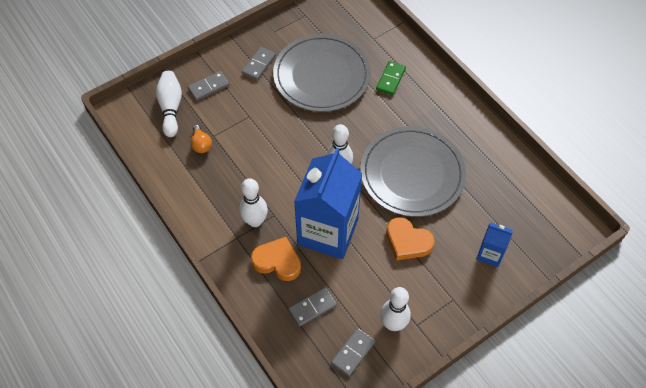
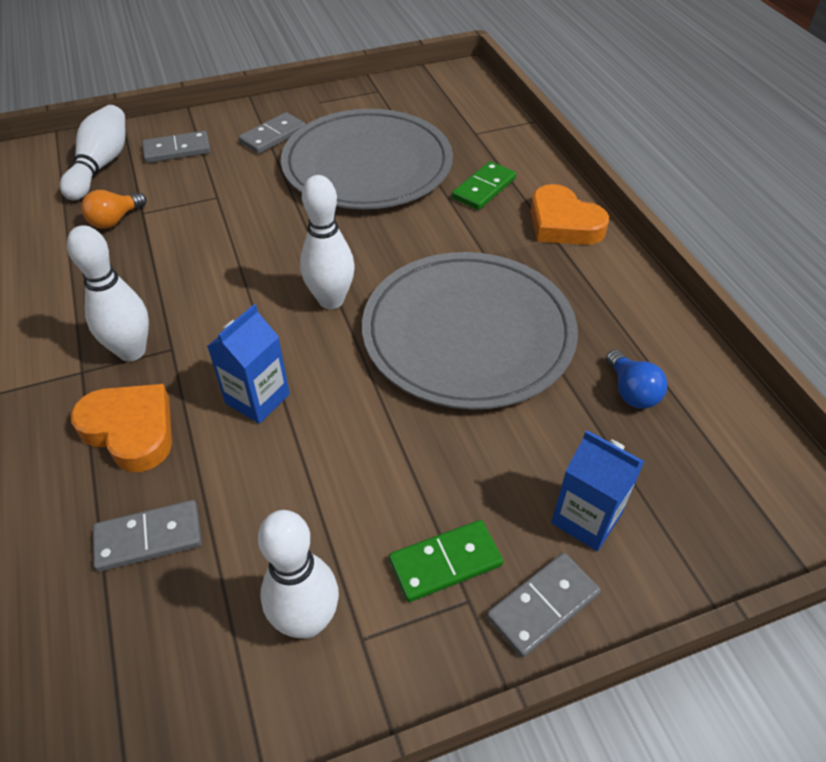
camera: 15 degrees right, 10 degrees down
(201, 144) = (115, 220): orange light bulb -> orange light bulb turned 45 degrees clockwise
(328, 232) = (257, 398): blue carton -> blue carton, size x0.46
(353, 352) = (184, 665): grey domino -> grey domino (542, 605)
(407, 241) = (411, 452): orange heart -> orange heart (563, 223)
(439, 287) = (445, 562): none -> green domino
(495, 188) = (631, 391): none -> blue light bulb

